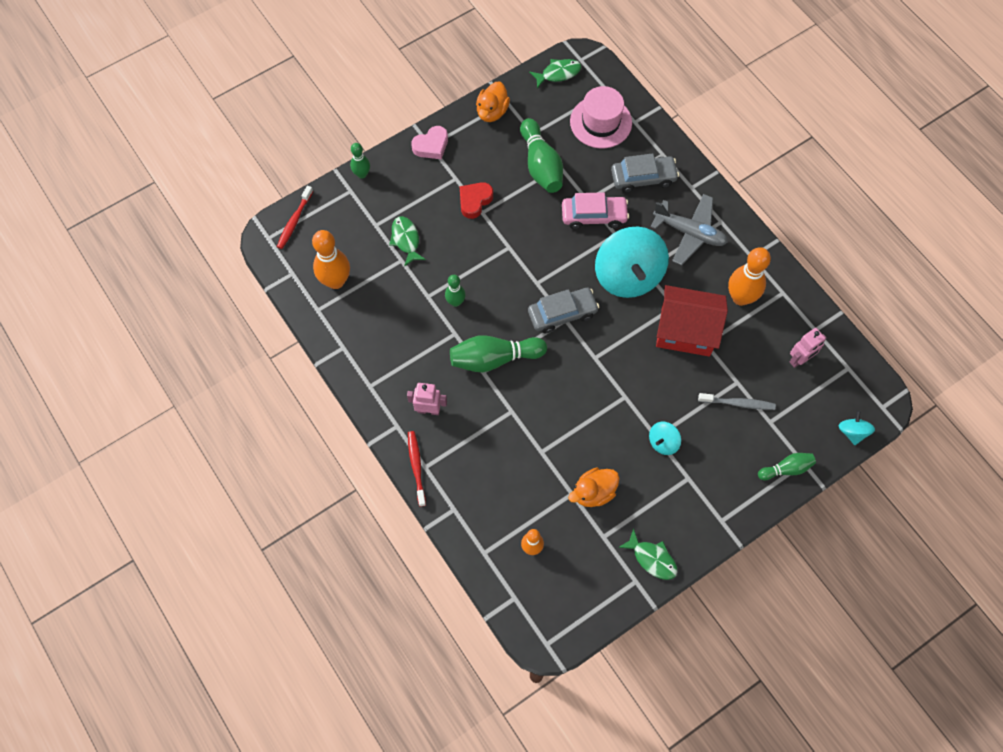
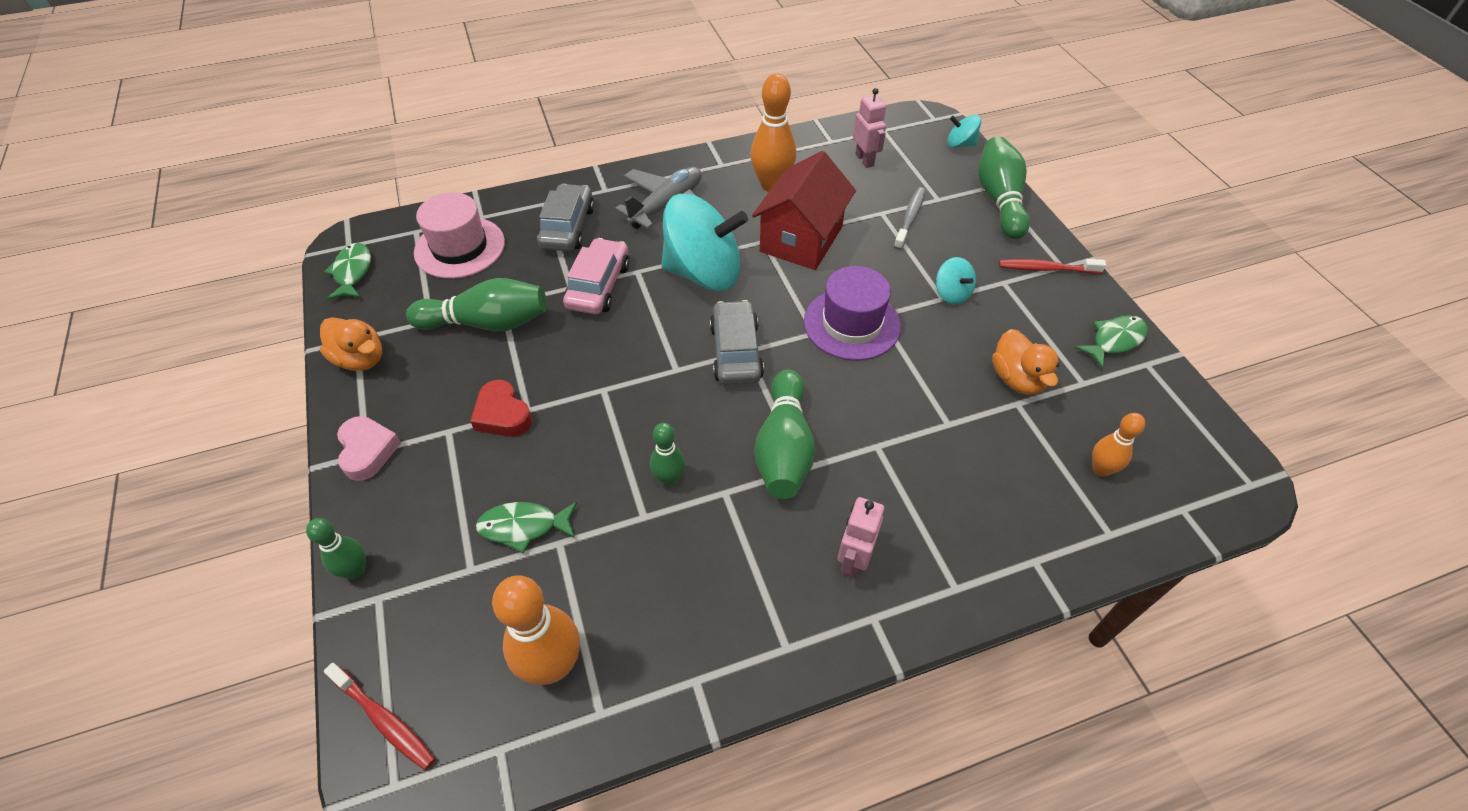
camera: 75 degrees left, 15 degrees down
(416, 467) = (955, 602): red toothbrush -> red toothbrush (1047, 269)
(610, 380) = (852, 324): none -> purple hat
(786, 469) = (999, 200): green bowling pin -> green bowling pin, size x1.75

